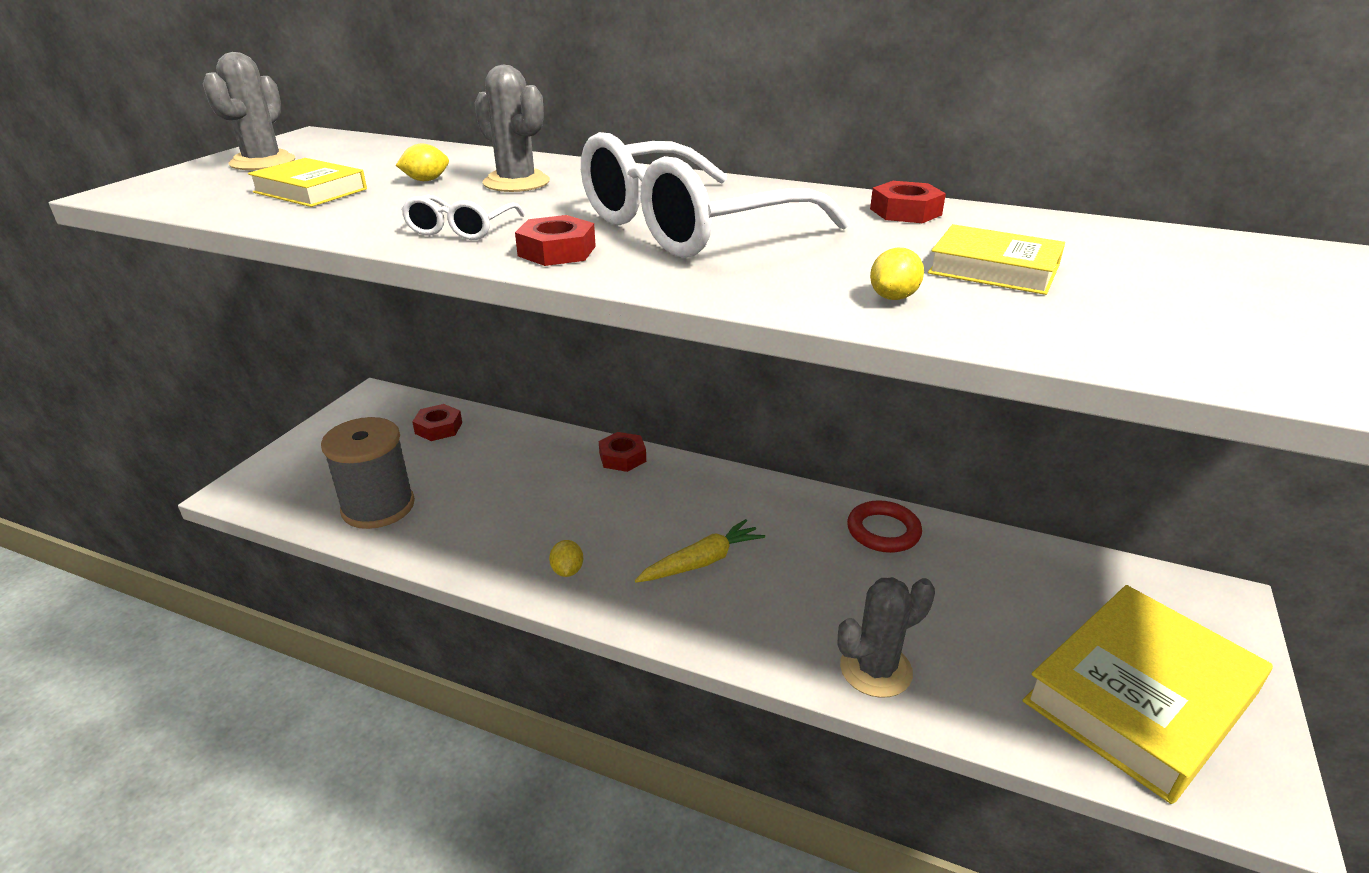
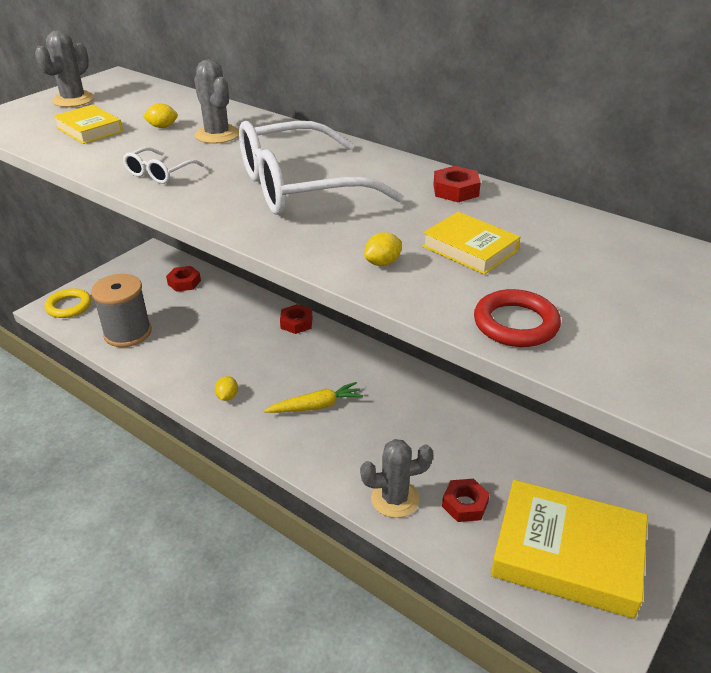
camera: 15 degrees right, 5 degrees up
(270, 483) = (69, 306): none -> yellow ring
(557, 251) = (205, 199): red nut -> red nut (465, 504)
(883, 531) = (451, 407): red ring -> red ring (515, 324)
(1140, 697) = (567, 554): yellow book -> yellow book turned 45 degrees clockwise

